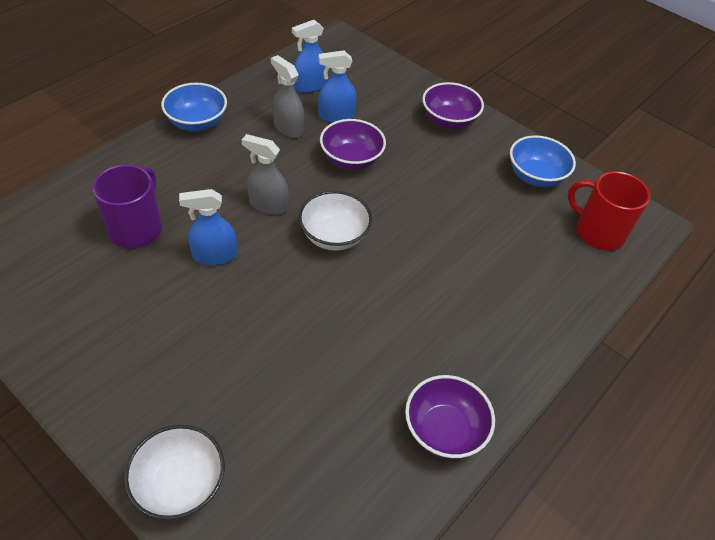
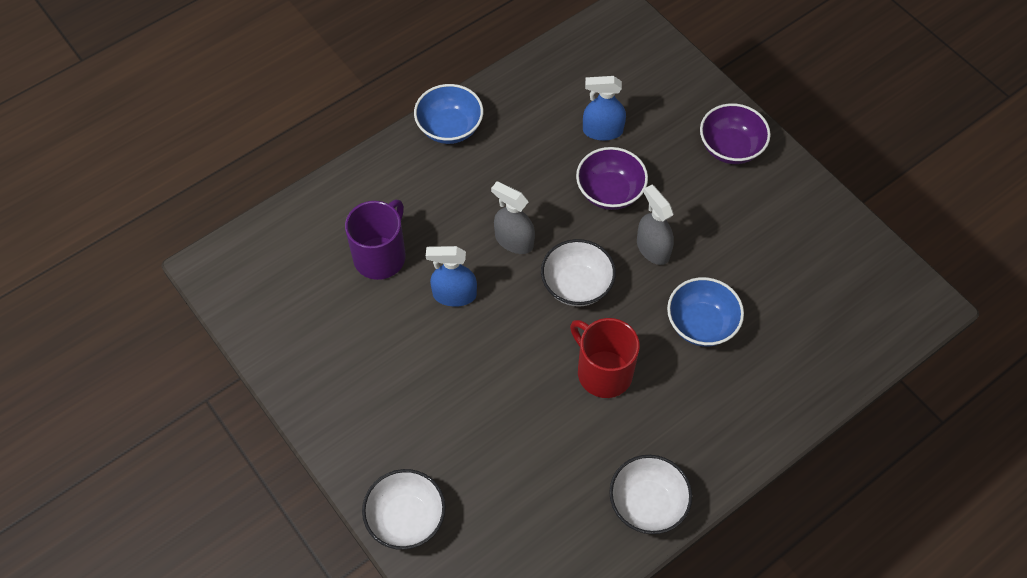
camera: 15 degrees right, 10 degrees up
(288, 128) = (547, 143): grey spray bottle -> grey spray bottle (653, 248)
(310, 86) = (579, 85): blue spray bottle -> none
(444, 430) = (647, 504): purple bowl -> white bowl
(535, 176) = (812, 232): blue bowl -> blue bowl (701, 324)
(598, 232) = (863, 310): red mug -> red mug (603, 372)

